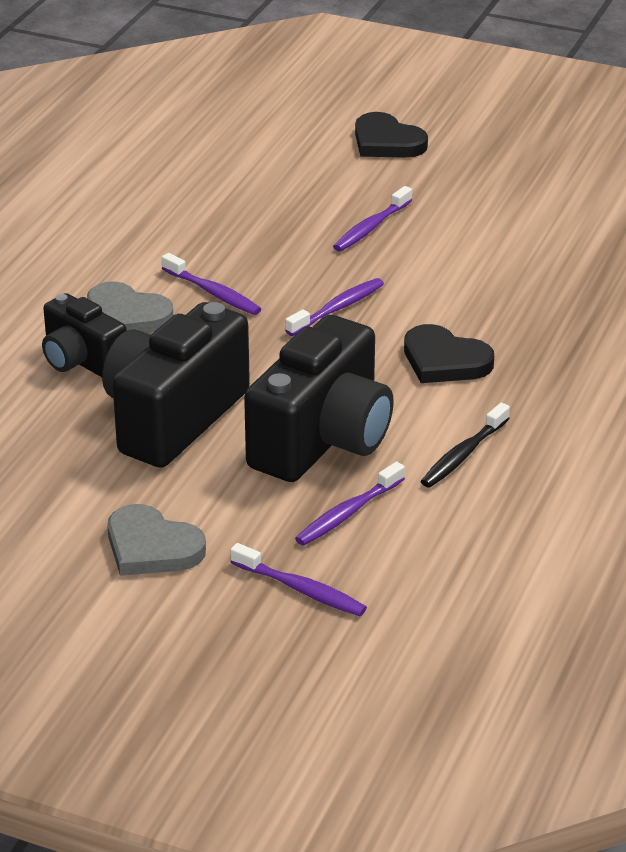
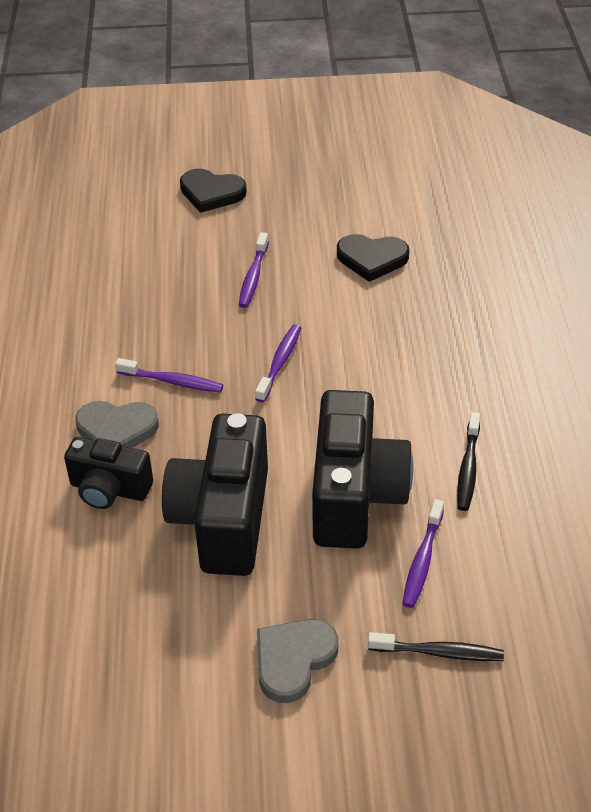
camera: 25 degrees left, 10 degrees up
(152, 547) = (293, 660): grey heart -> grey heart turned 120 degrees clockwise
(301, 589) = (439, 652): purple toothbrush -> black toothbrush
(444, 360) = (393, 383): black heart -> black heart (372, 259)

